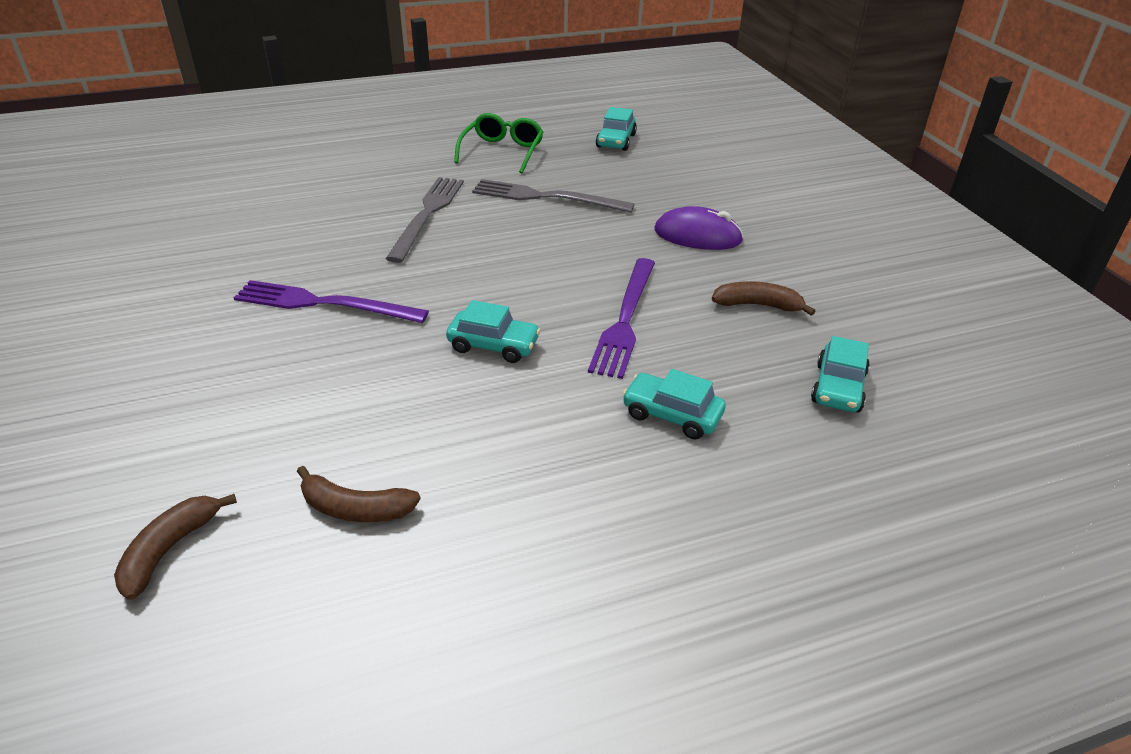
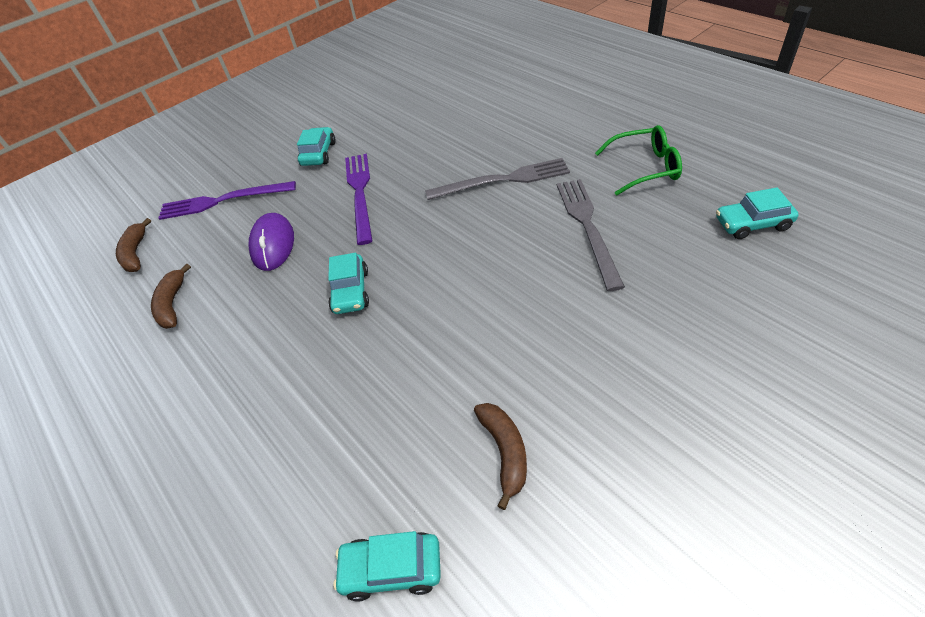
camera: 75 degrees right, 10 degrees up
(170, 549) = (136, 253): brown banana -> brown banana turned 105 degrees counterclockwise
(625, 320) = (423, 355): purple fork -> purple fork (223, 201)
(672, 415) = (304, 434): turquoise car -> turquoise car (318, 154)
(697, 236) = (607, 358): purple mouse -> purple mouse (273, 244)

